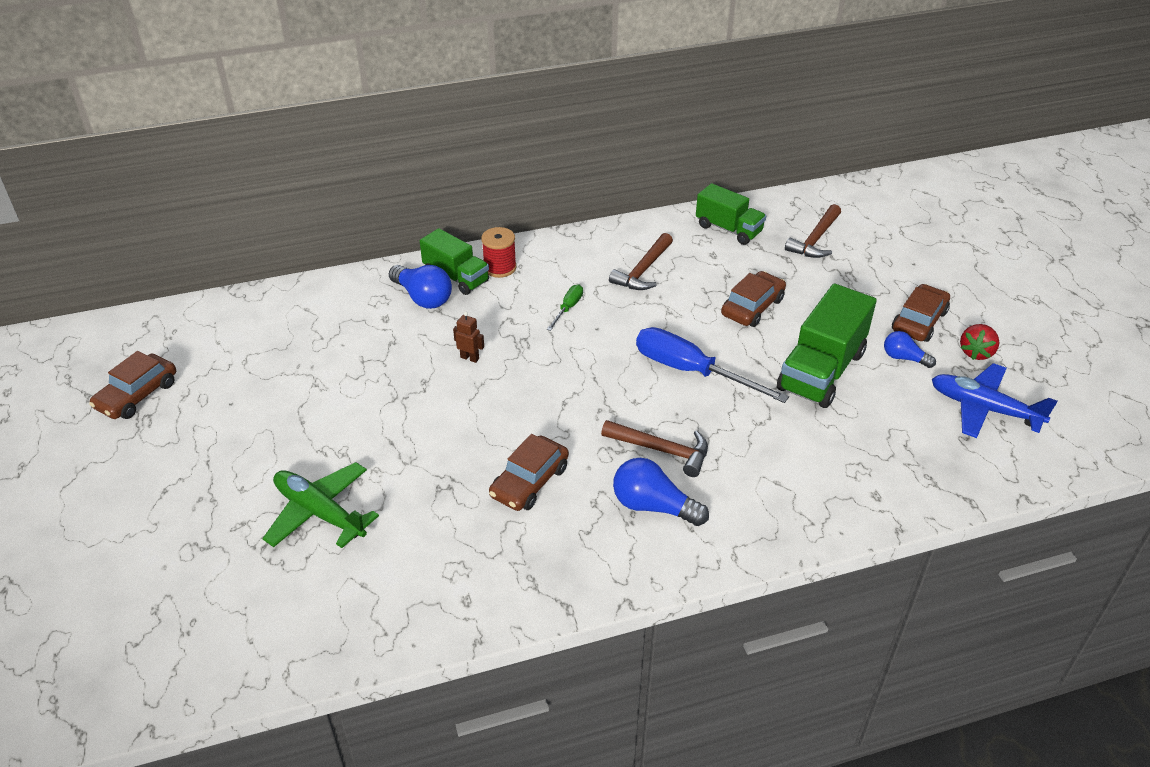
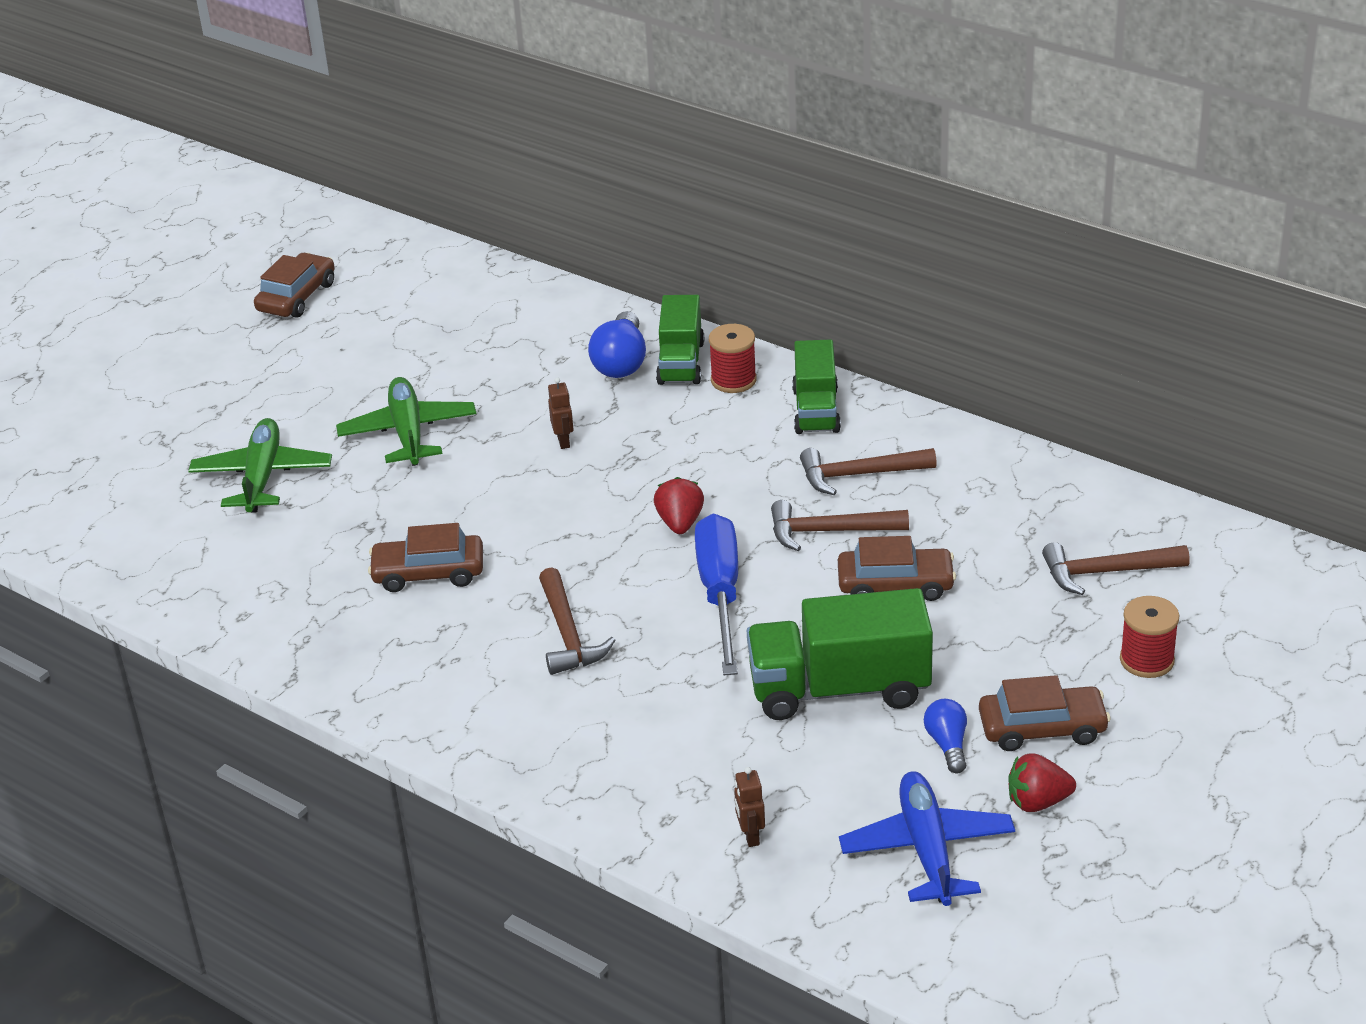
camera: 55 degrees right, 5 degrees down
(137, 395) = (297, 297): brown car -> brown car turned 120 degrees clockwise
(368, 418) = (408, 432): none -> green plane
(568, 308) = (722, 459): green screwdriver -> none
(607, 353) = (680, 523): none -> red strawberry
(653, 506) = (479, 668): blue light bulb -> none
(680, 305) = (829, 531): none -> brown hammer
(728, 229) = (1031, 496): green truck -> green truck (816, 410)
(896, 263) = (1147, 660): none -> red spool
(919, 469) = (750, 836): none -> brown robot

